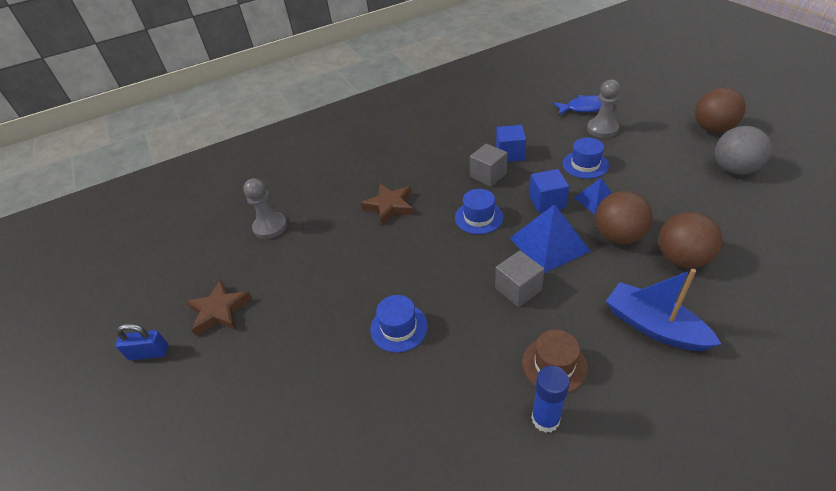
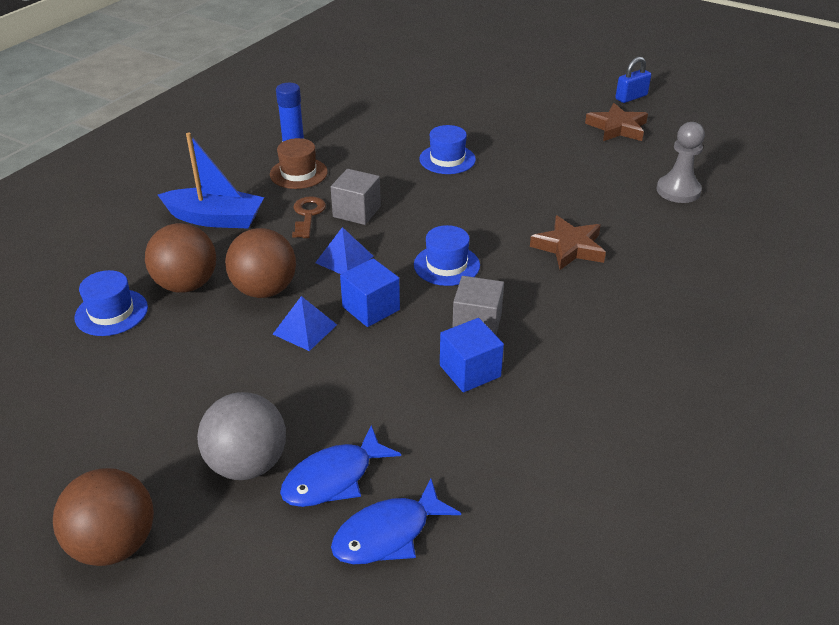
camera: 145 degrees right, 5 degrees down
(549, 244) = (344, 259): blue pyramid -> blue pyramid, size x0.58
(563, 300) = (308, 215): none -> brown key
(585, 164) = (339, 385): blue hat -> blue hat (111, 312)
(602, 129) = (333, 478): grey pawn -> blue fish
(734, 169) = (94, 444): grey ball -> grey ball (247, 464)

